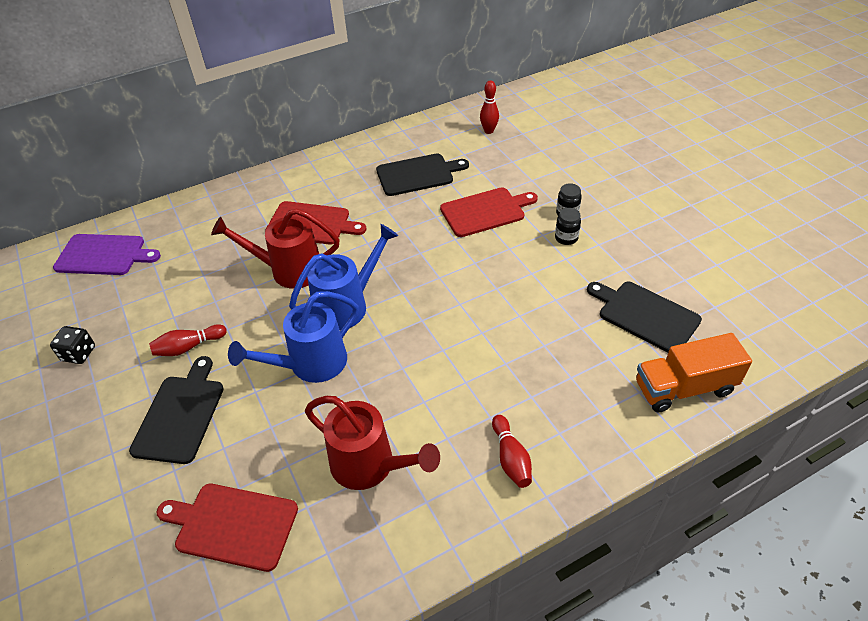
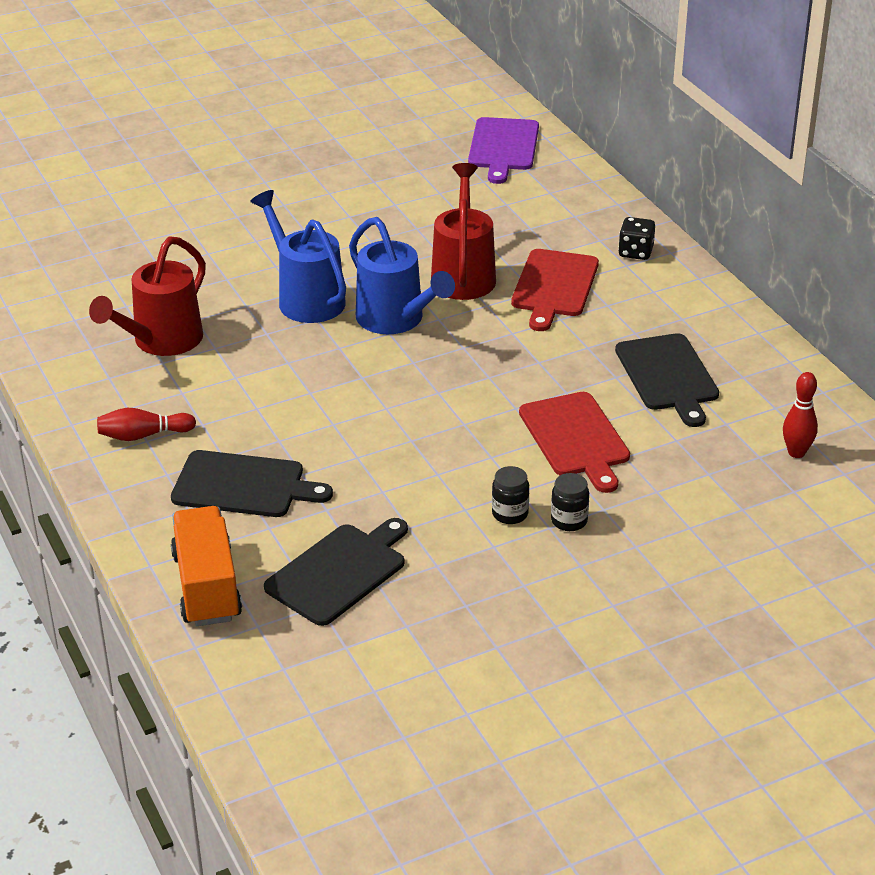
camera: 90 degrees right, 10 degrees down
(79, 354) = (349, 156): black dice -> black dice (635, 252)
(180, 415) = (255, 224): black cutting board -> black cutting board (244, 485)
(189, 347) = (347, 219): red bowling pin -> none
(232, 525) = (119, 266): red cutting board -> none

